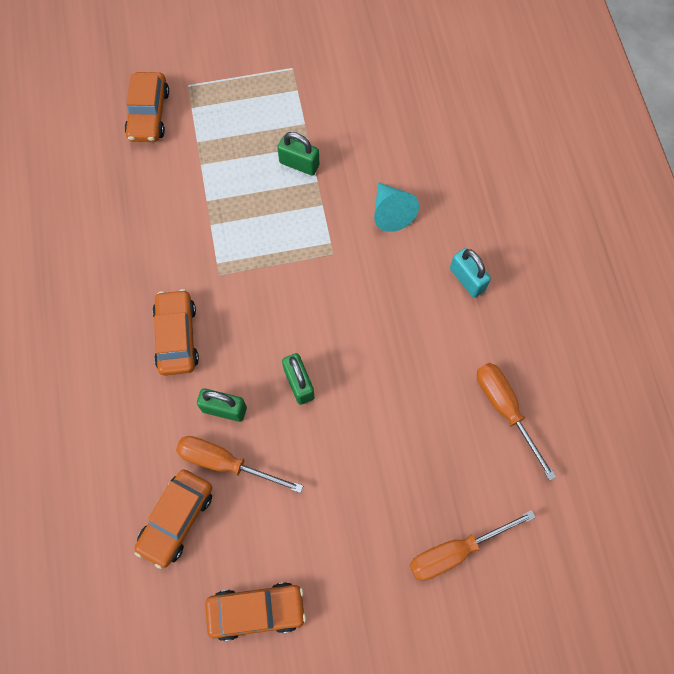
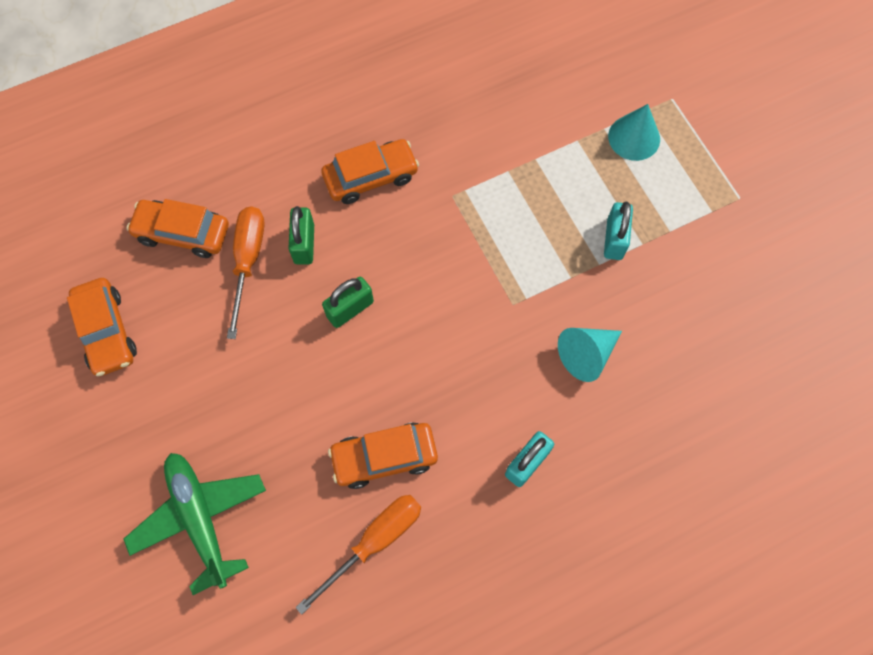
camera: 75 degrees right, 0 degrees up
(149, 114) = (620, 72): orange car -> orange car (384, 457)
(213, 123) = (634, 137): none -> turquoise cone
(299, 164) = (614, 239): green padlock -> turquoise padlock
(456, 551) = (200, 518): orange screwdriver -> green plane

